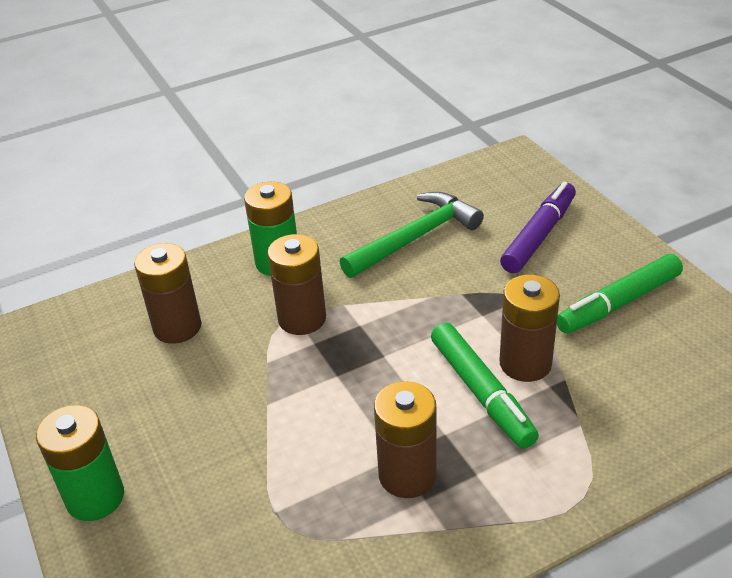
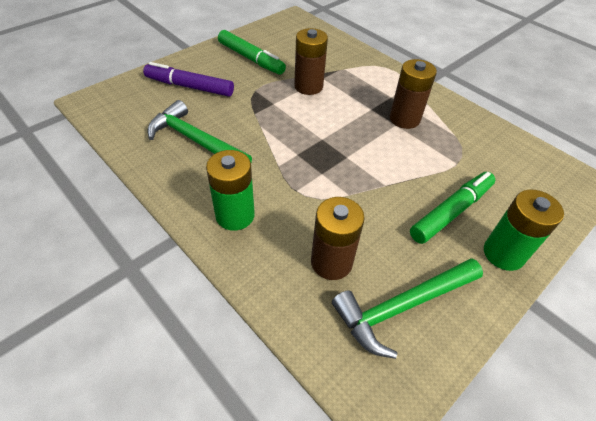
camera: 110 degrees left, 10 degrees up
(93, 372) = (402, 307): none -> green hammer
(302, 319) = (299, 185): brown battery -> none
(481, 392) = (336, 99): green marker -> green marker (451, 212)

